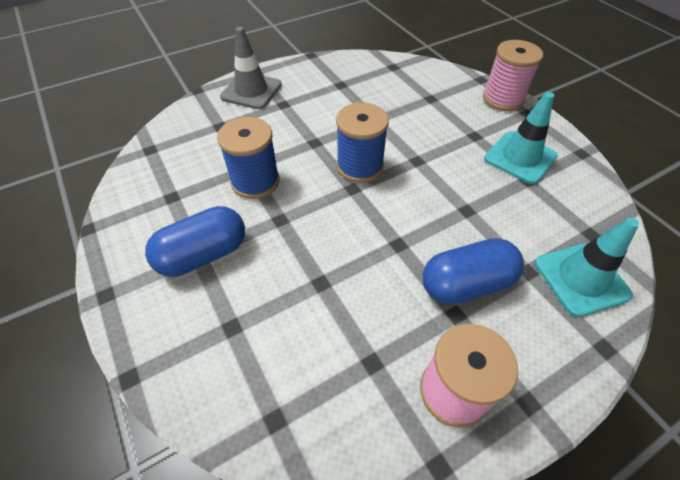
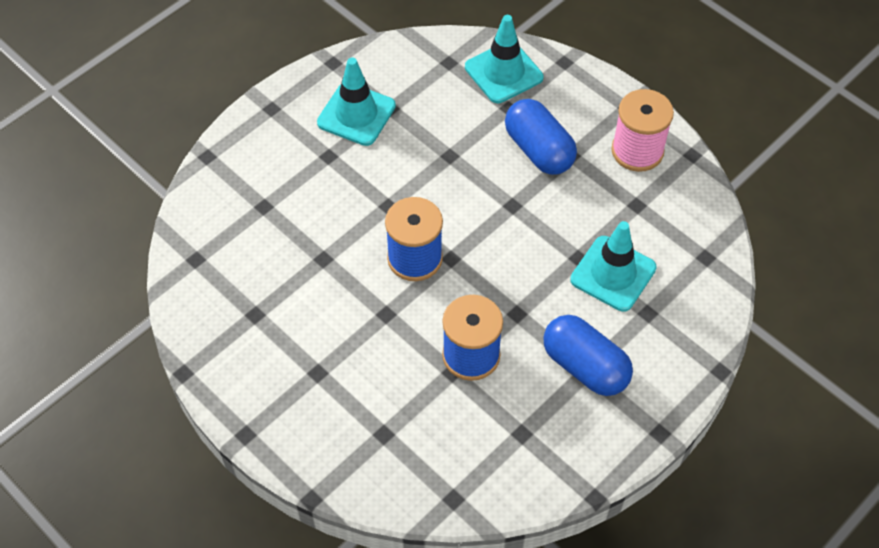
camera: 105 degrees left, 5 degrees up
(251, 91) = (297, 423): grey traffic cone -> none
(290, 308) = (613, 274): none -> turquoise traffic cone
(502, 99) = (248, 132): pink spool -> none

